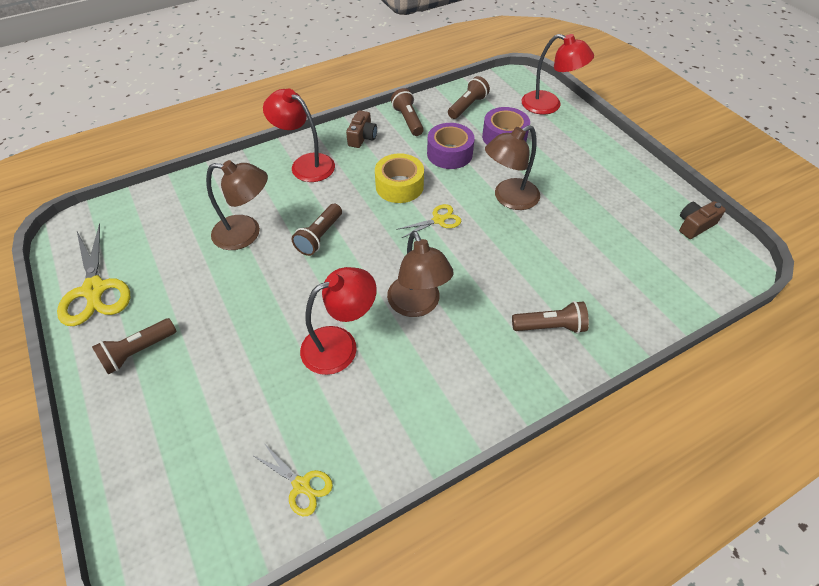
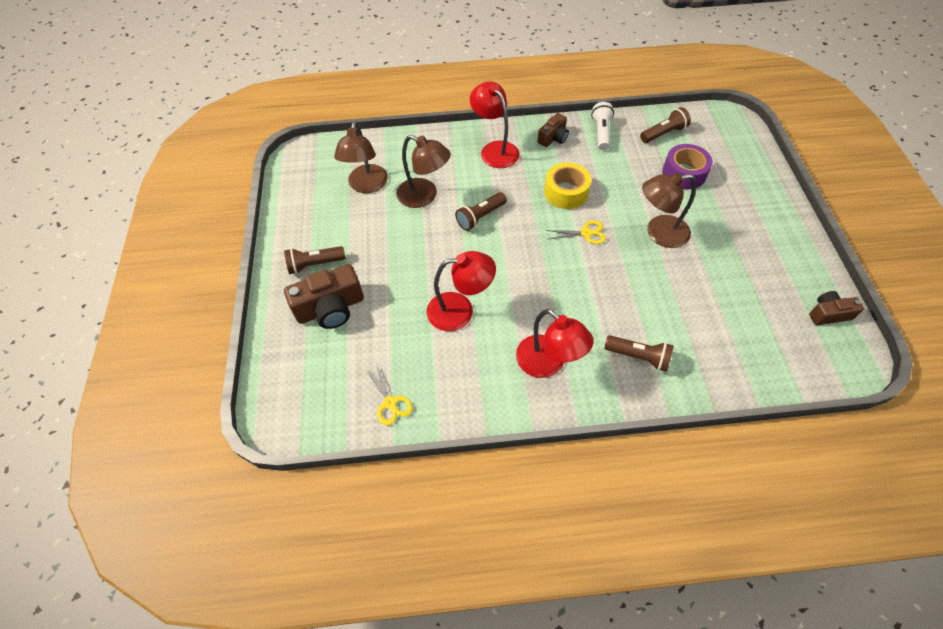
camera: 25 degrees right, 5 degrees up
(94, 290) = (300, 207): yellow scissors -> none
(179, 397) = (330, 308): none -> brown camera
(408, 120) = (601, 132): brown flashlight -> white flashlight
(417, 305) = (534, 300): brown lamp -> brown lamp (366, 185)
(449, 153) = (624, 175): purple tape -> none
(549, 105) = (745, 153): red lamp -> red lamp (548, 364)

